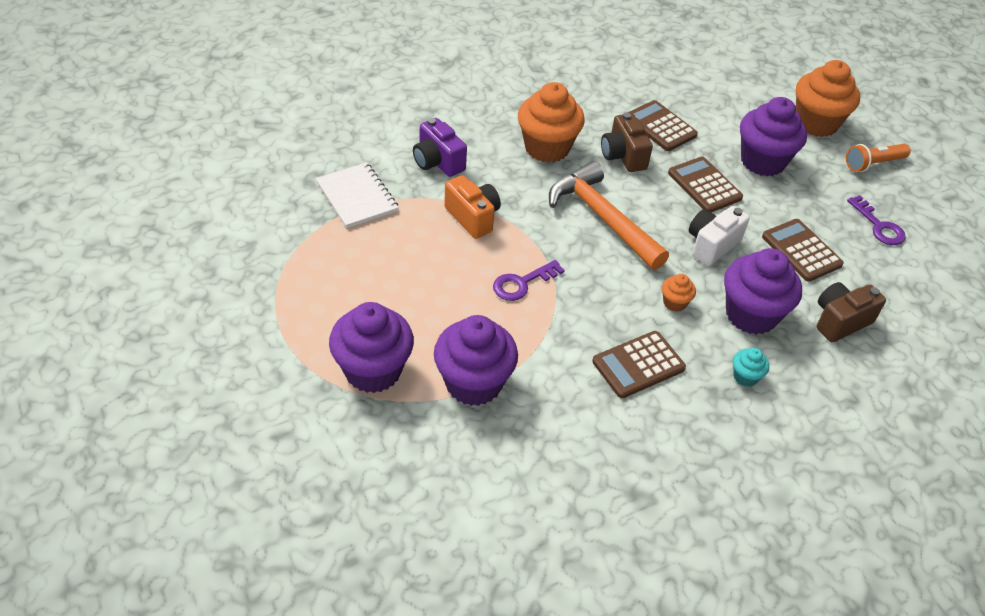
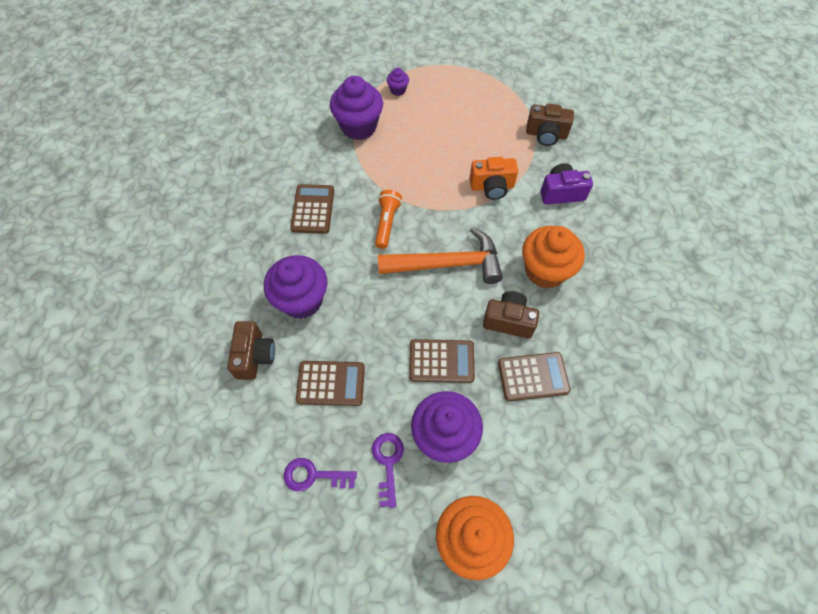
camera: 125 degrees right, 15 degrees up
(357, 197) = (546, 134): white notebook -> brown camera
(373, 370) = (398, 90): purple cupcake -> purple cupcake, size x0.45
(522, 283) = (416, 185): purple key -> purple key (388, 463)
(674, 303) = (343, 260): orange cupcake -> none
(711, 245) = (377, 320): white camera -> none
(745, 377) = (261, 261): turquoise cupcake -> none
(873, 164) = (385, 547): orange flashlight -> orange flashlight (387, 223)

